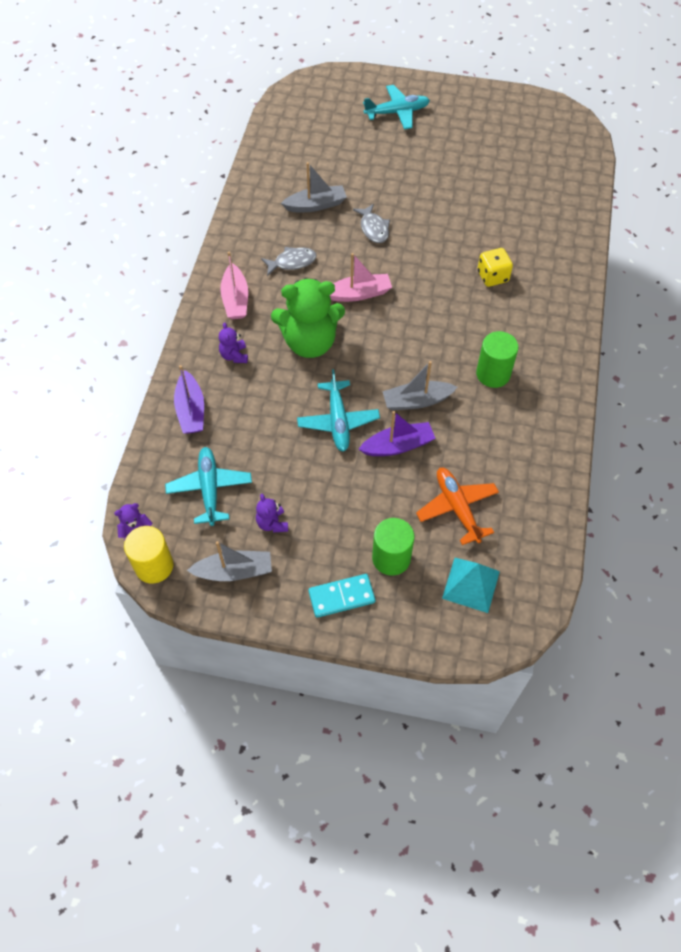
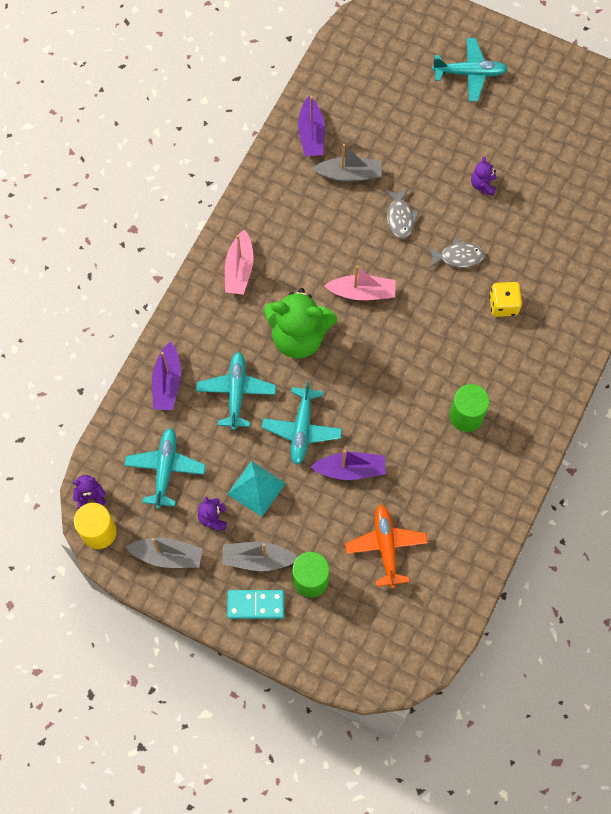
camera: 15 degrees right, 10 degrees up
(234, 355) = (222, 333): purple teddy bear -> purple teddy bear (483, 185)
(263, 403) = (236, 392): none -> turquoise plane
(271, 182) = (311, 134): none -> purple boat
(292, 262) = (306, 239): grey fish -> grey fish (458, 257)
(417, 401) = (383, 427): grey boat -> grey boat (257, 559)
(471, 584) = (374, 624): turquoise pyramid -> turquoise pyramid (256, 488)

